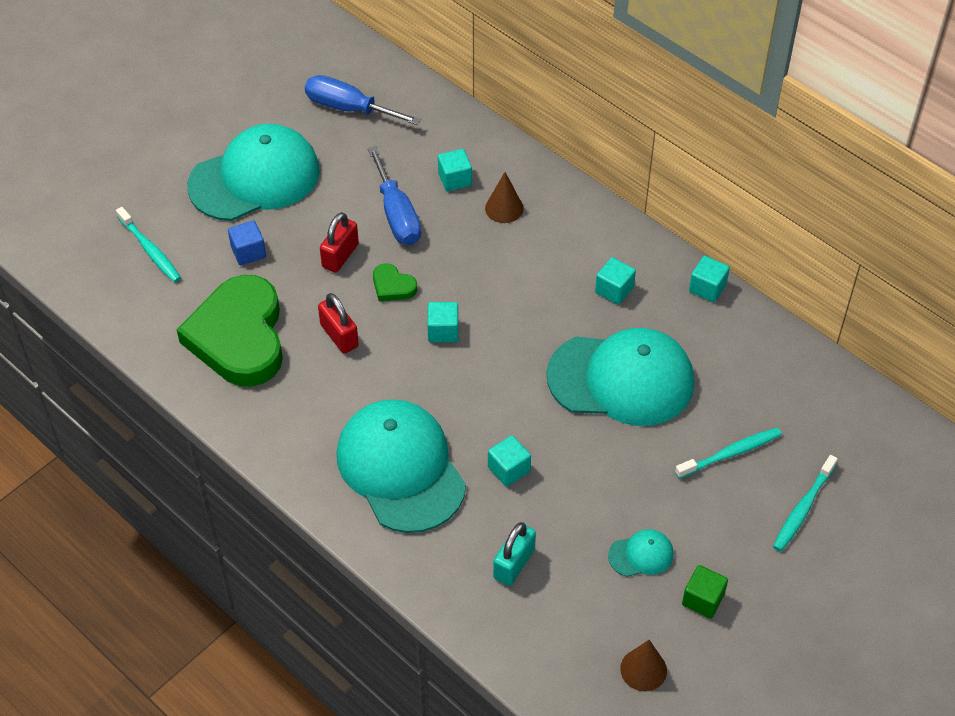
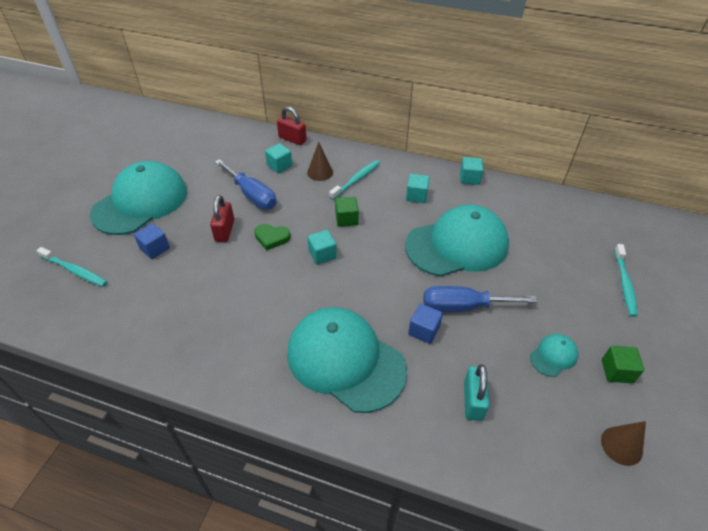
camera: 25 degrees left, 5 degrees down
(239, 337) = (171, 308): green heart -> none
(339, 336) = (249, 282): red padlock -> red padlock (292, 139)
(349, 108) = (190, 147): blue screwdriver -> blue screwdriver (463, 306)
(500, 292) = (346, 219): none -> green cube
(509, 469) = (423, 330): turquoise cube -> blue cube
(730, 453) = (555, 266): turquoise toothbrush -> turquoise toothbrush (356, 180)

